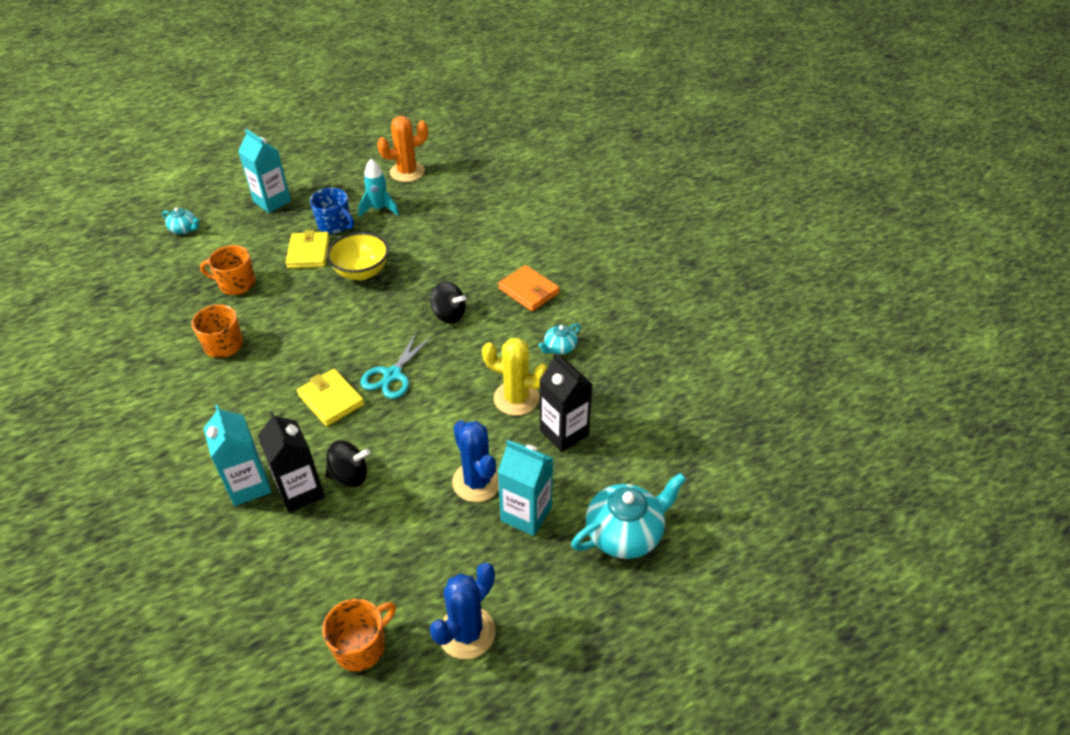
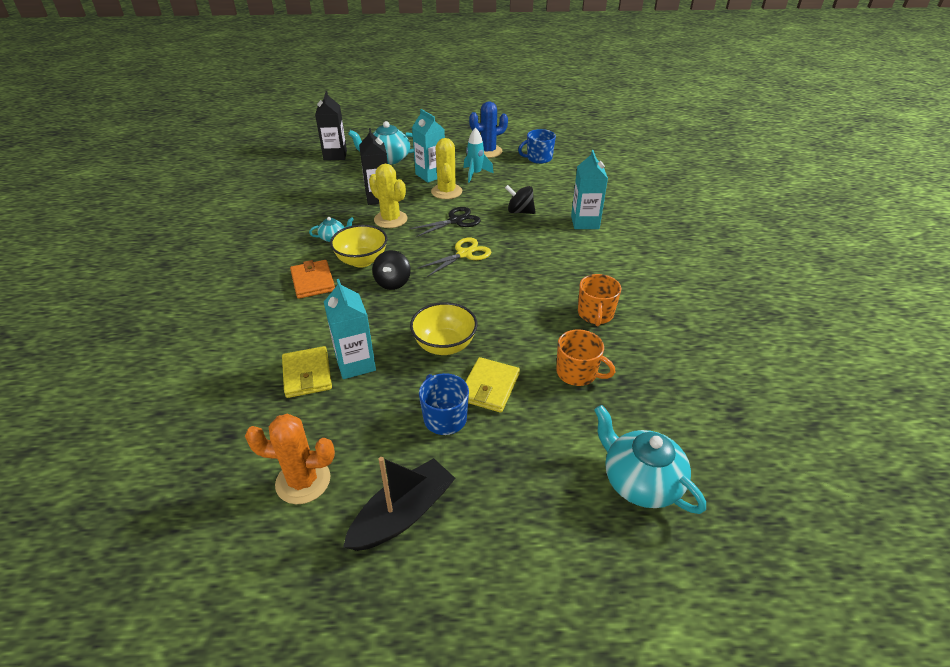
camera: 155 degrees left, 5 degrees down
(184, 229) = (640, 481): turquoise teapot -> turquoise teapot, size x1.93
(272, 201) = (511, 492): turquoise carton -> turquoise carton (355, 364)
(301, 492) = (552, 212): black carton -> black carton (335, 155)
(331, 400) = (516, 251): yellow wallet -> yellow wallet (307, 374)
(336, 176) = (403, 514): none -> black boat
(361, 646) = (538, 158): orange mug -> blue mug
(379, 209) = (380, 424): turquoise rocket -> turquoise rocket (475, 174)
(392, 375) = (464, 254): turquoise scissors -> yellow scissors
(431, 425) = (455, 221): none -> black scissors
(449, 315) = (393, 282): black spinning top -> black spinning top turned 135 degrees counterclockwise
(477, 482) = (446, 191): blue cactus -> yellow cactus
(501, 329) = (362, 261): none -> yellow bowl

